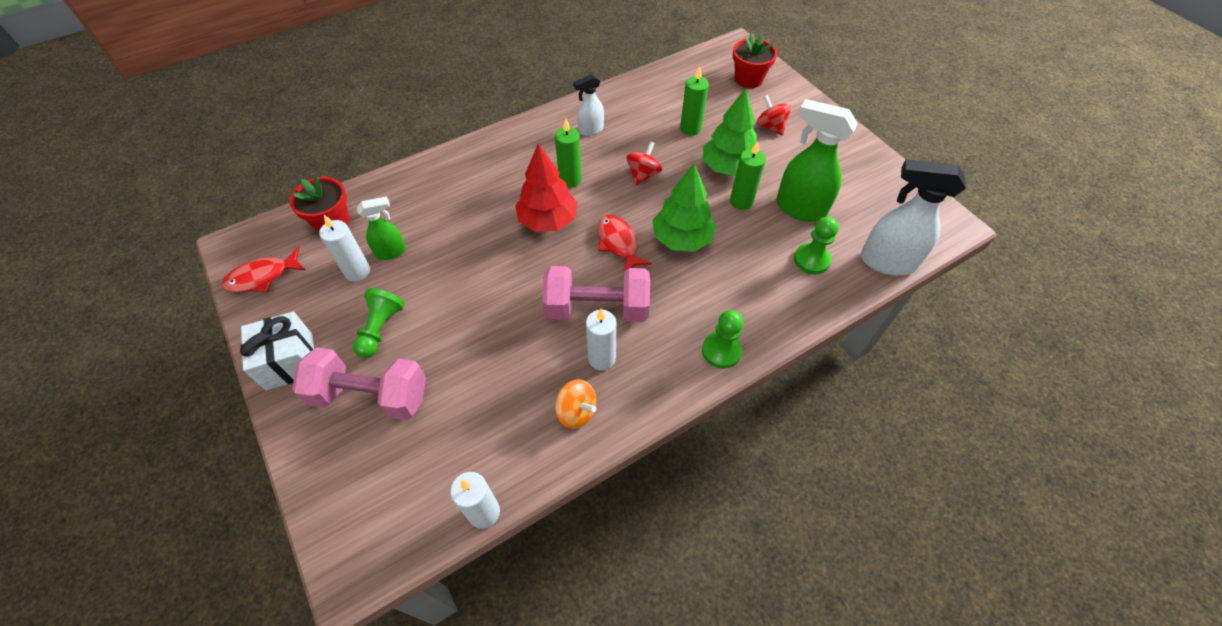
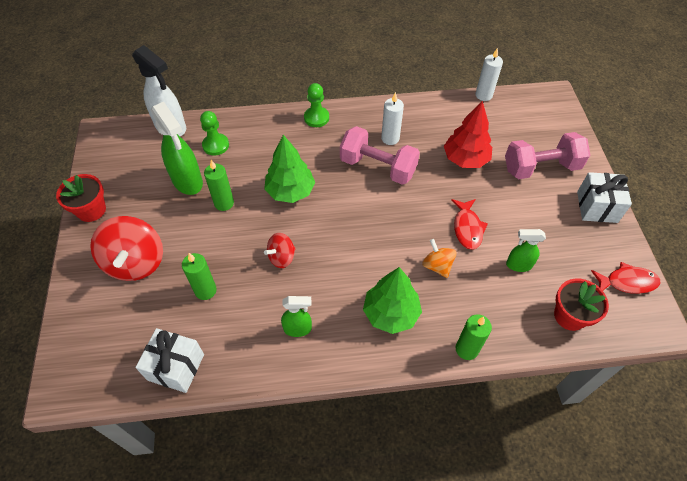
camera: 155 degrees left, 0 degrees up
(357, 271) = (547, 258): white candle -> none
(371, 395) = (541, 167): pink dumbbell -> pink dumbbell turned 45 degrees counterclockwise
(380, 329) = (532, 206): green pawn -> none
(548, 221) = (382, 245): red tree -> red tree (465, 159)
(570, 179) = (346, 278): green candle -> green candle (466, 349)
(576, 412) = (418, 118): orange spinning top -> orange spinning top (437, 266)
(590, 130) = (298, 329): white spray bottle -> green spray bottle
(618, 243) = (338, 205): red fish -> red fish (467, 228)
(669, 80) = (176, 367): none -> white gift
(728, 167) = (208, 236): green tree -> green tree (391, 313)
(748, 79) = (98, 331): red flower pot -> red flower pot (91, 210)
(770, 127) = (136, 262): red spinning top -> red spinning top, size x1.88

